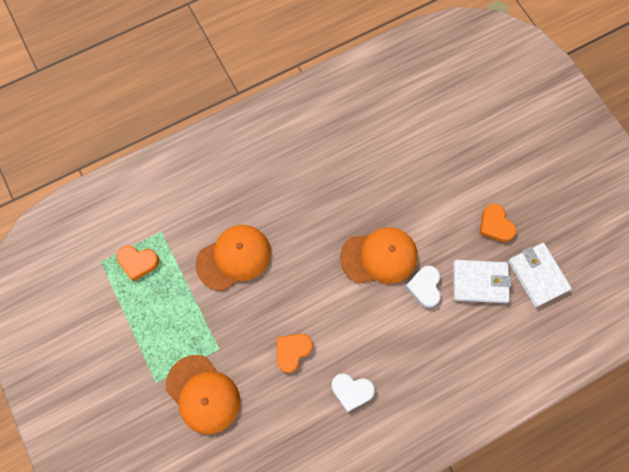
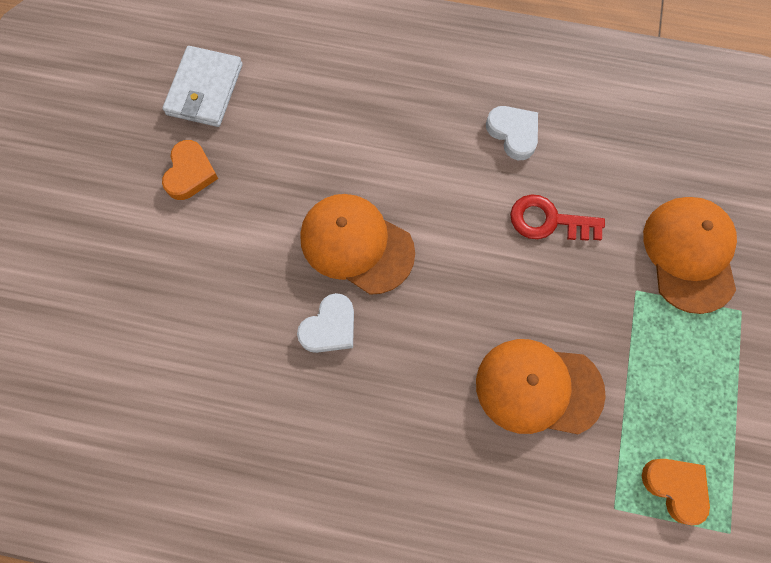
camera: 140 degrees left, 0 degrees up
(292, 351) = (548, 221): orange heart -> red key
(424, 287) = (337, 172): white heart -> white heart (330, 327)
(480, 282) = (272, 130): white wallet -> none

